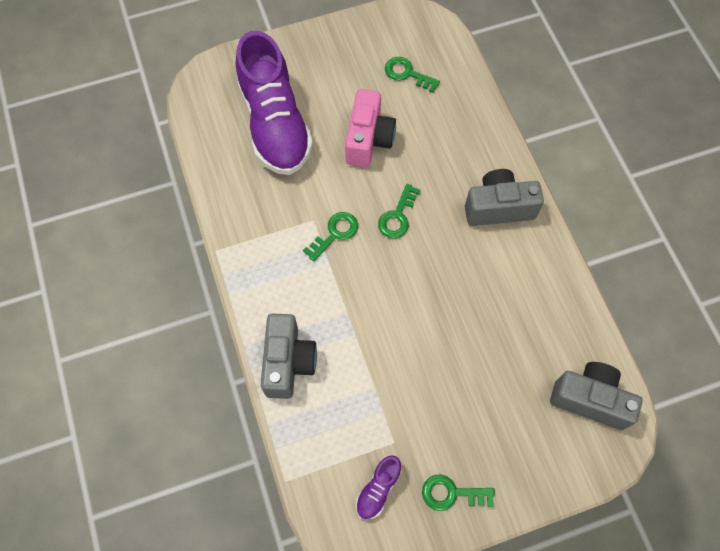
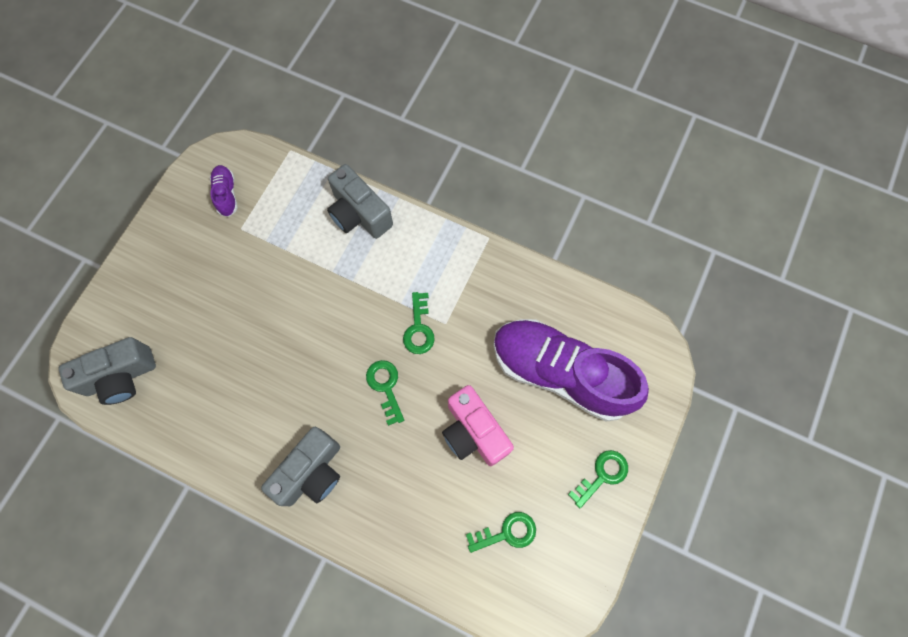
camera: 135 degrees right, 5 degrees up
(451, 493) = (175, 232): green key -> green key (602, 475)

